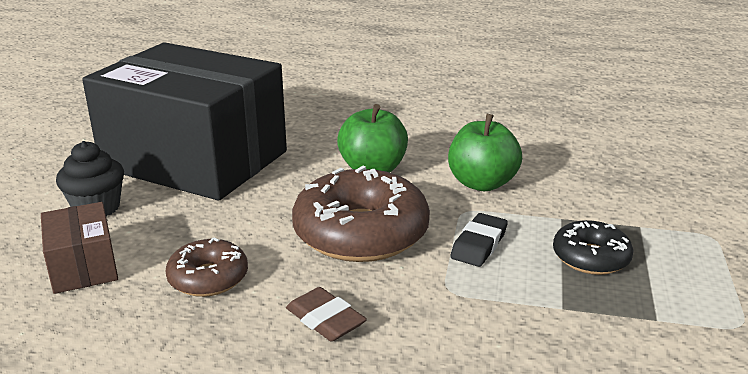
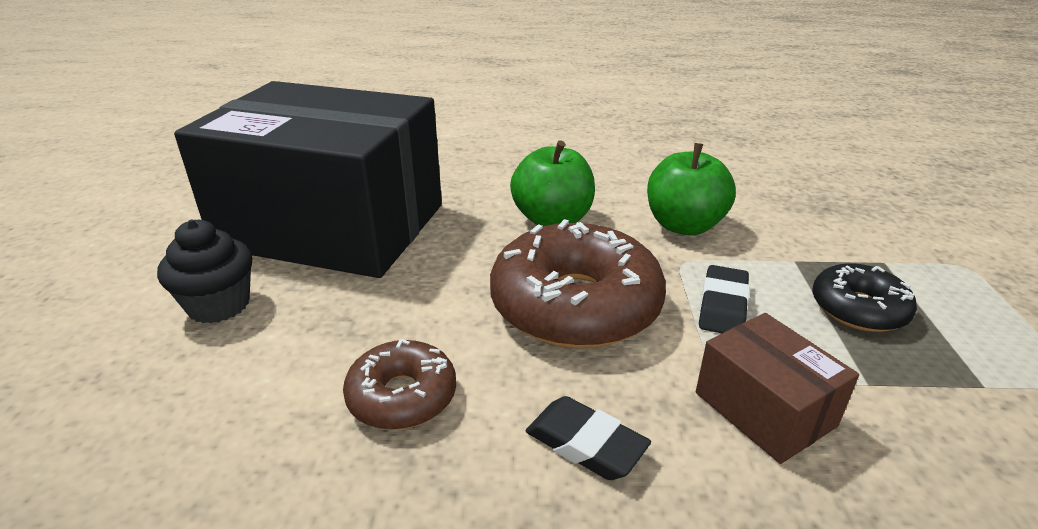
camera: 10 degrees left, 5 degrees up
(83, 266) = (218, 399): brown box -> brown box (764, 409)
(325, 320) = (585, 444): brown eraser -> black eraser

